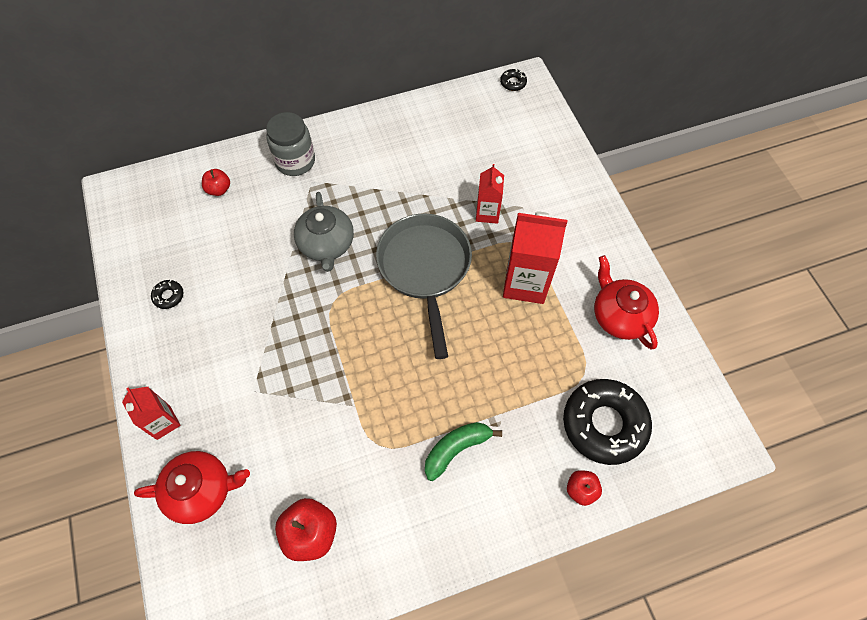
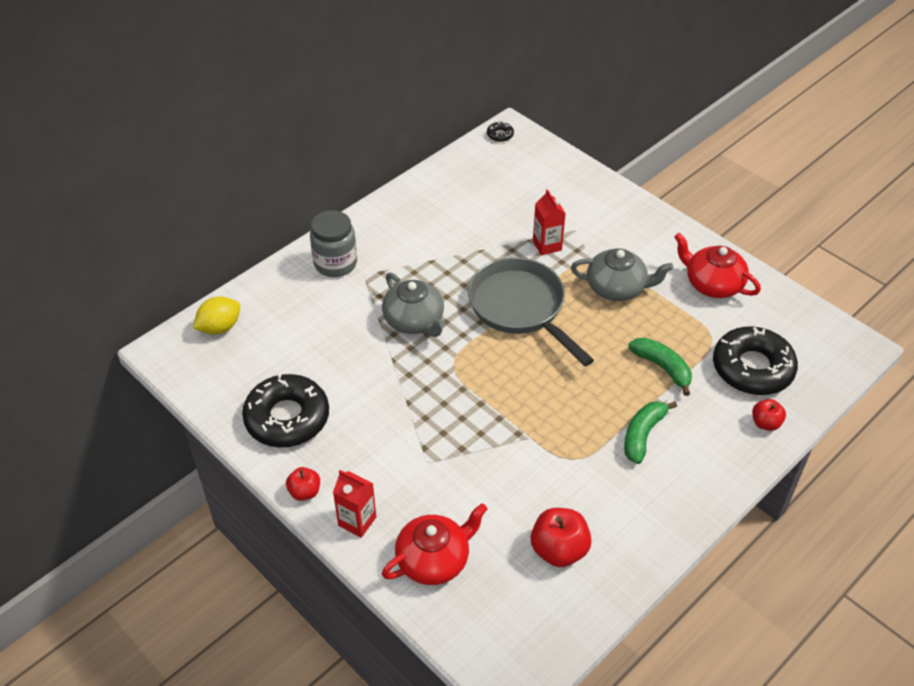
camera: 25 degrees left, 15 degrees down
(168, 187) = (220, 327): none -> yellow lemon
(168, 296) = (287, 418): black donut -> black donut, size x2.49
(219, 189) = (274, 312): red apple -> red apple (305, 492)
(517, 386) = (662, 368): none -> green banana
(525, 283) = (617, 288): red carton -> grey teapot

